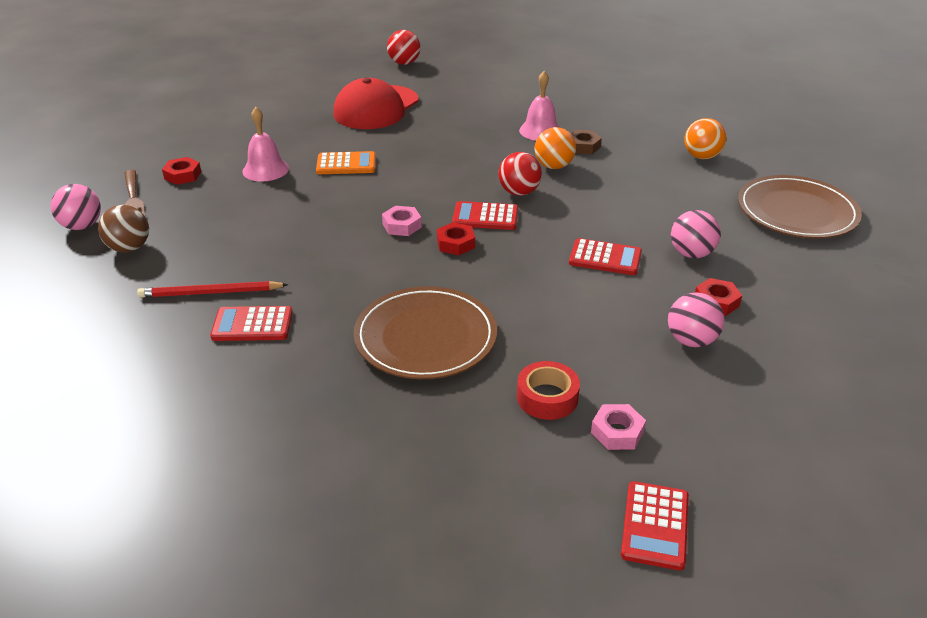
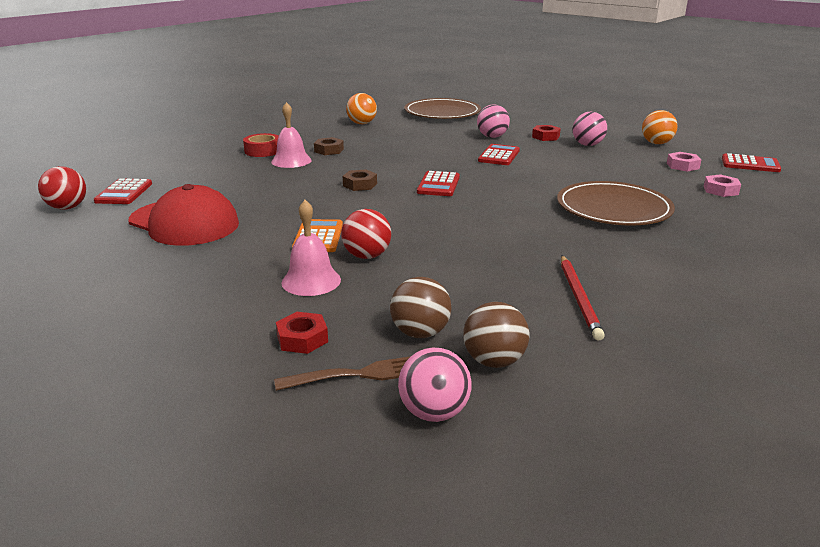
camera: 85 degrees left, 10 degrees down
(176, 218) = (420, 333): none -> brown ball
(252, 325) = (625, 274): red calculator -> red calculator (124, 193)
(402, 225) = (450, 214): pink nut -> pink nut (720, 190)
(455, 243) = (480, 195): red nut -> none
(476, 172) = (360, 185): none -> brown nut
(519, 192) = (400, 173): red ball -> red ball (367, 256)
(547, 397) = (662, 179): red tape -> red tape (263, 151)
(554, 166) = (359, 160): orange ball -> orange ball (656, 143)

